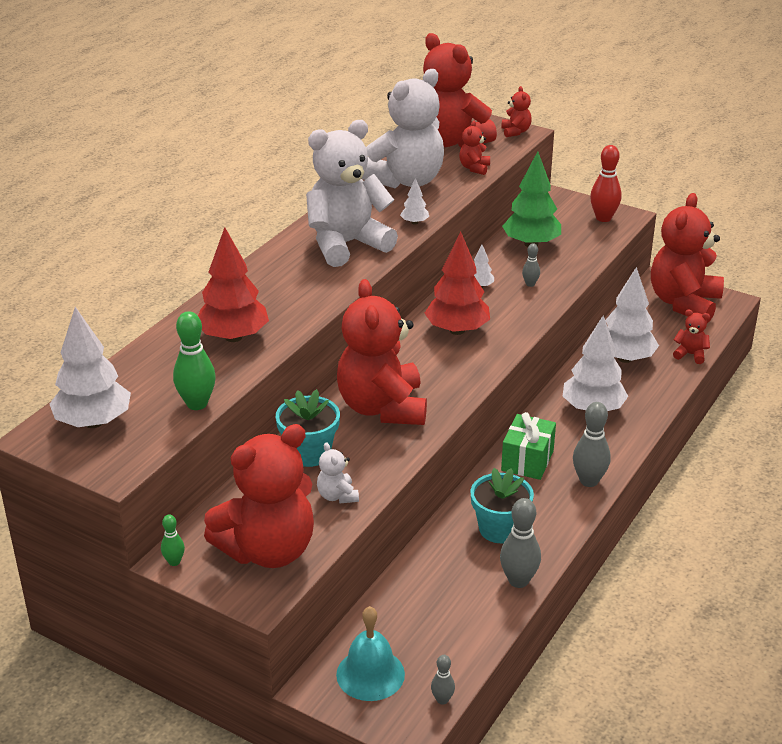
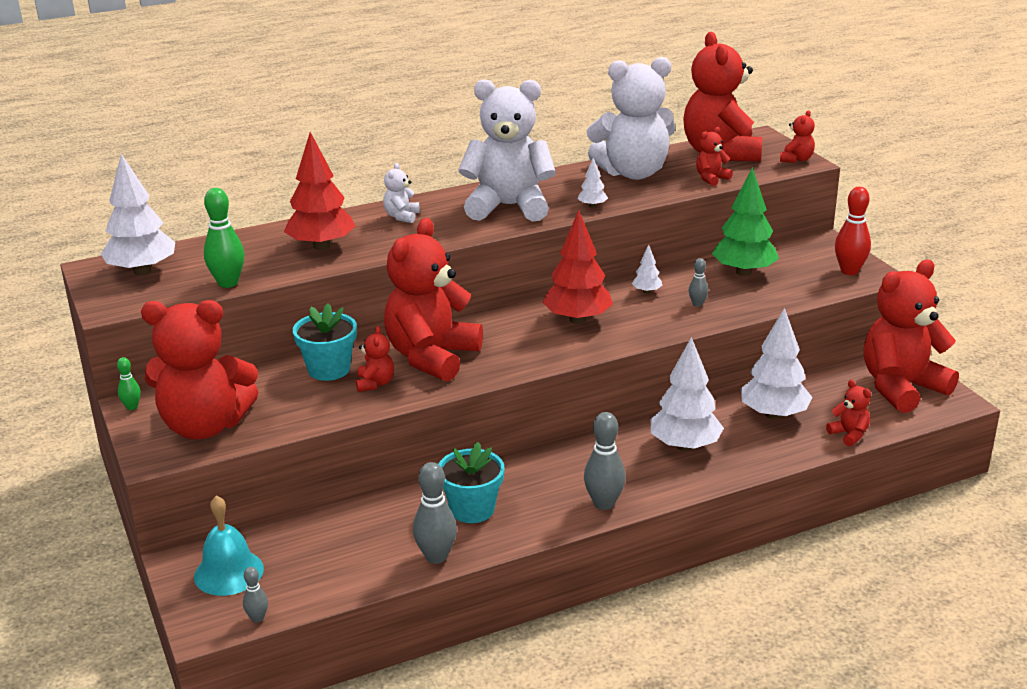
camera: 35 degrees right, 5 degrees down
(337, 496) = (307, 408): white teddy bear -> white teddy bear (402, 216)
(366, 450) = (375, 383): none -> red teddy bear
(527, 460) = (567, 465): green gift -> none

